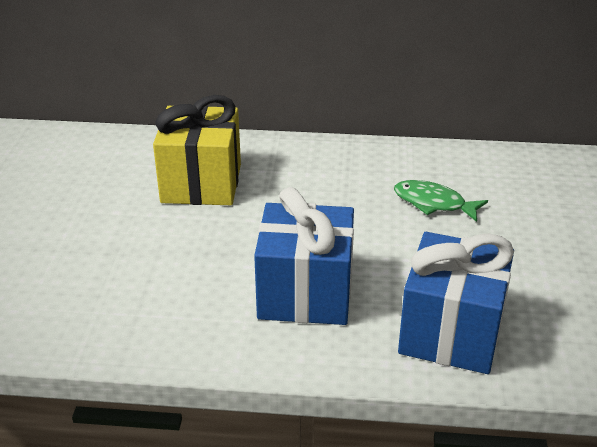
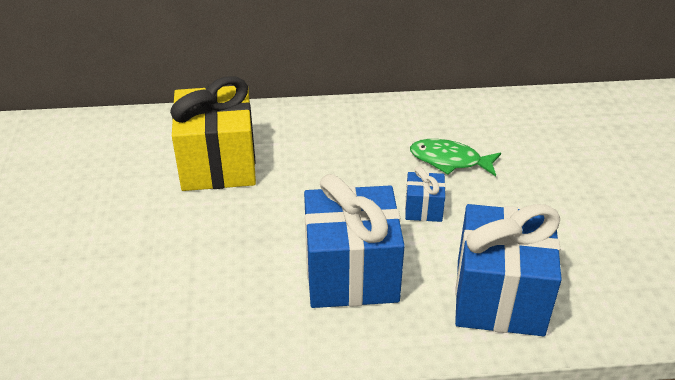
camera: 10 degrees left, 5 degrees up
(394, 244) = (423, 209): none -> blue gift

